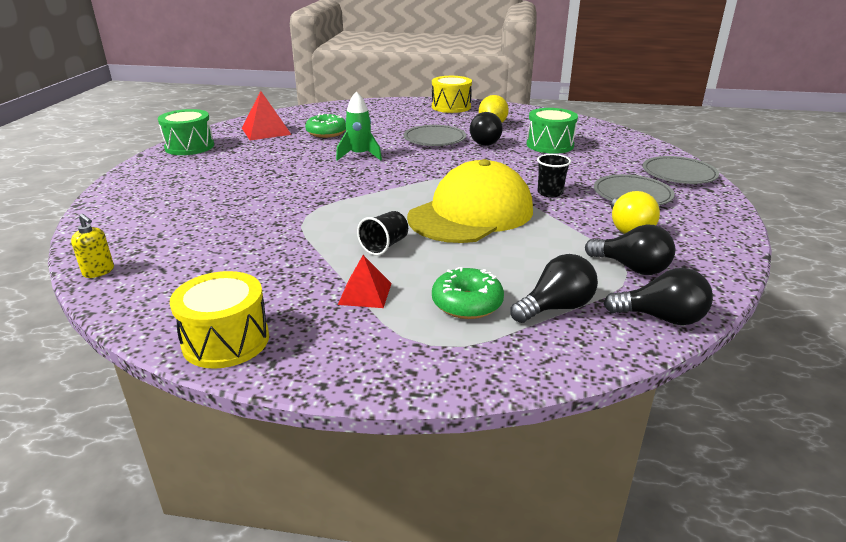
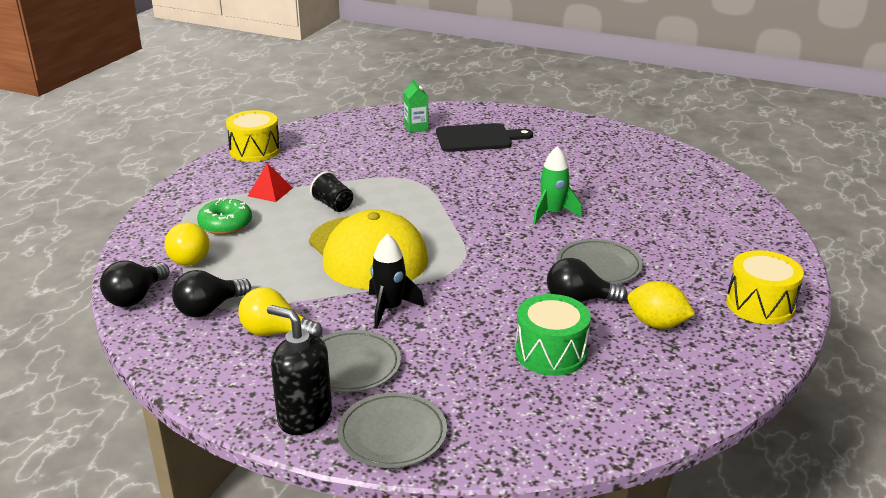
camera: 105 degrees right, 0 degrees up
(99, 271) = (366, 116): yellow soap dispenser -> none
(153, 231) = (416, 128): none -> green carton
(189, 147) = (606, 134): green drum -> none
(193, 196) = (477, 138): none -> black cutting board
(266, 131) = (651, 169): red pyramid -> none
(326, 133) = (639, 201): green donut -> none
(550, 193) = (390, 309): black cup -> black rocket
(556, 307) = (189, 257): black light bulb -> yellow light bulb
(702, 200) = (304, 417): none -> black soap dispenser

